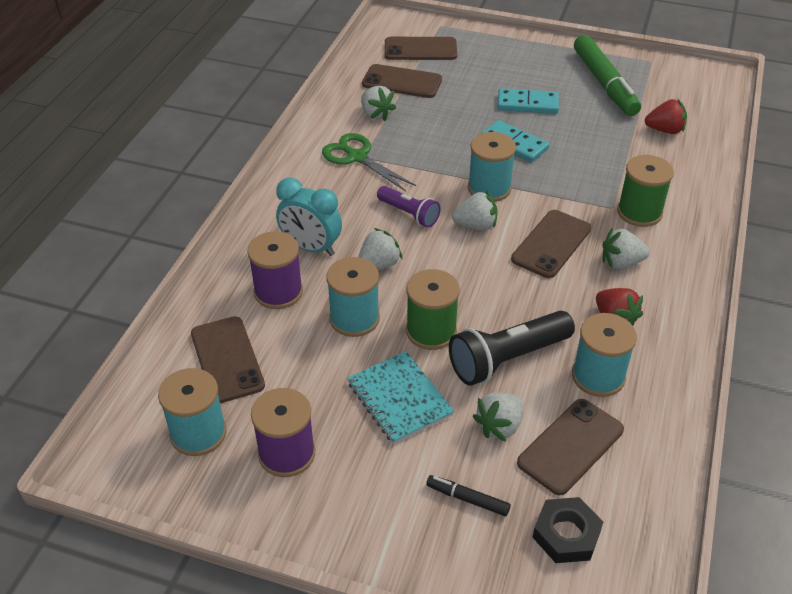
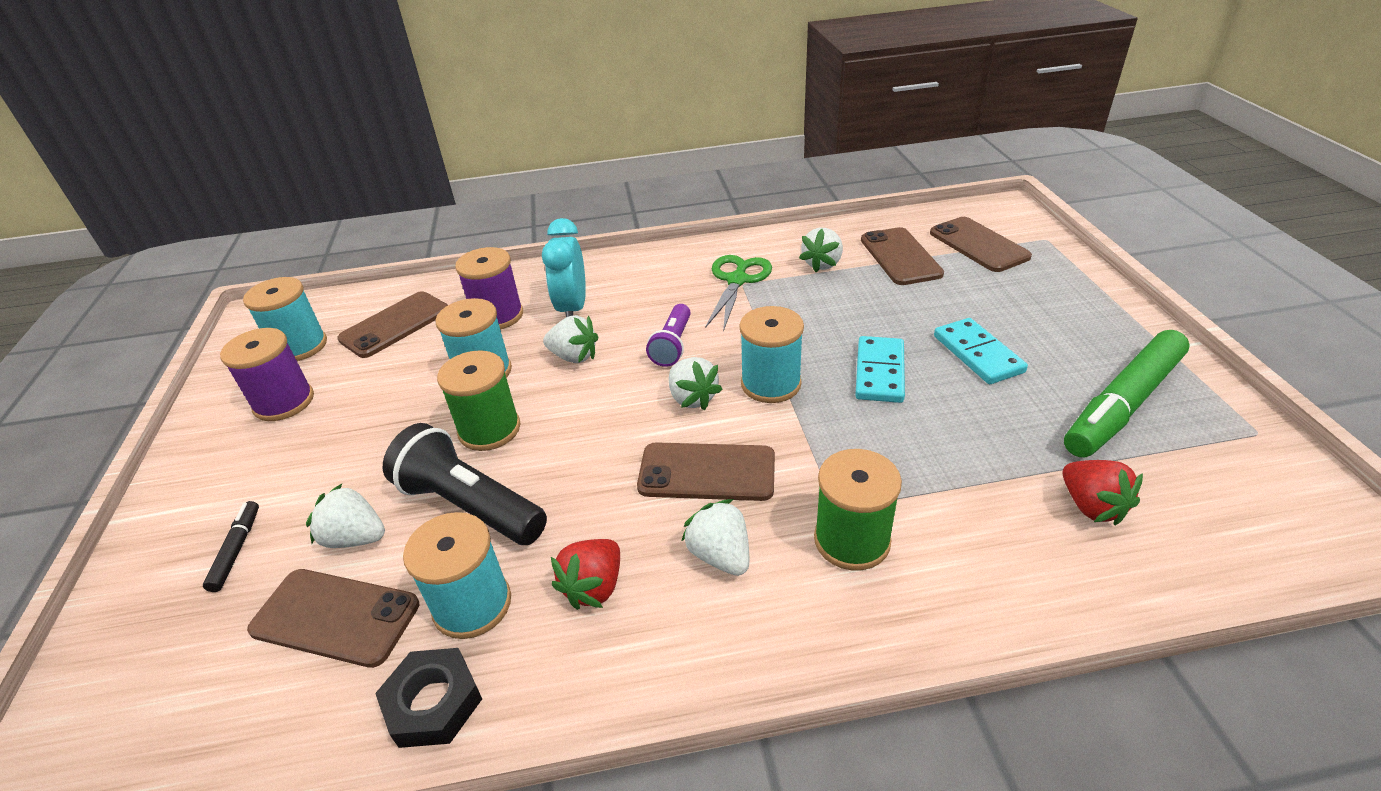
camera: 65 degrees right, 5 degrees down
(399, 399) = (376, 445): turquoise notebook -> none
(566, 534) = (185, 662): black nut -> black nut (433, 703)

